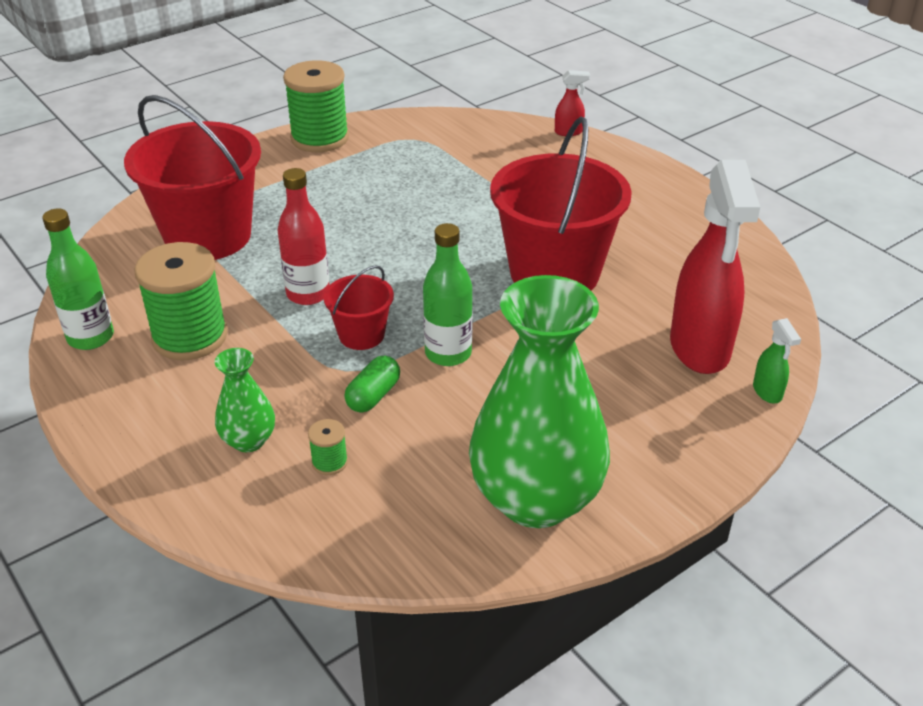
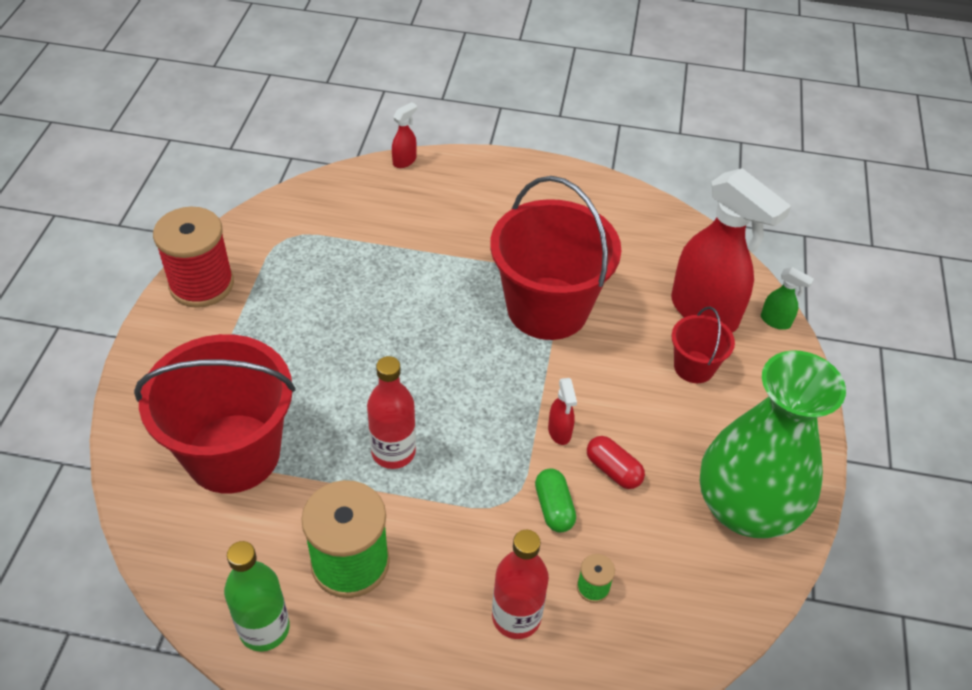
camera: 45 degrees left, 10 degrees up
(249, 440) = (516, 617): green vase -> red bottle
(320, 138) = (201, 284): green spool -> red spool
(361, 335) = (481, 461): red bucket -> red bucket (694, 367)
(448, 353) = (559, 432): green bottle -> red spray bottle
(456, 402) = (613, 470): none -> red capsule

